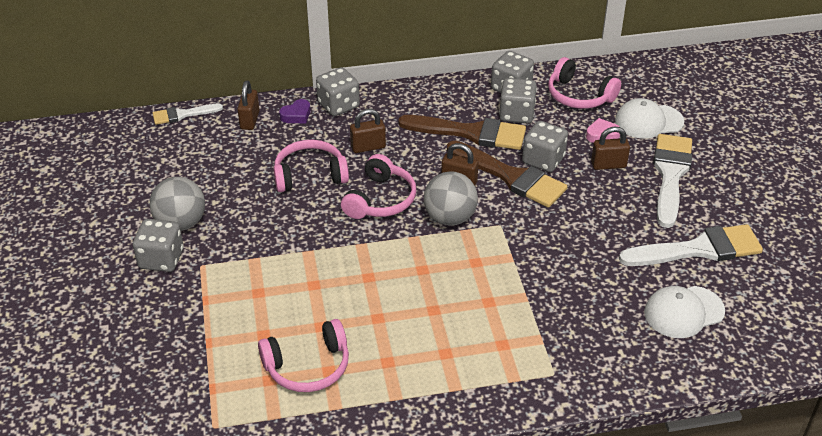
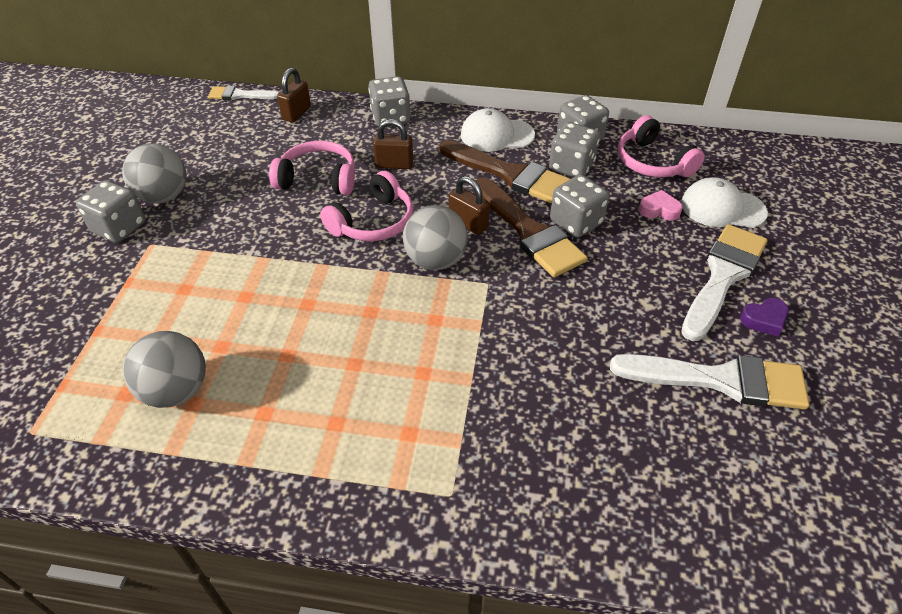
camera: 20 degrees right, 5 degrees up
(296, 115) = (343, 118): purple heart -> purple heart (764, 320)
(308, 366) = (176, 390): pink headphones -> grey ball
(608, 165) = (650, 246): brown padlock -> none
(683, 312) = (664, 461): white cap -> white cap (496, 135)

